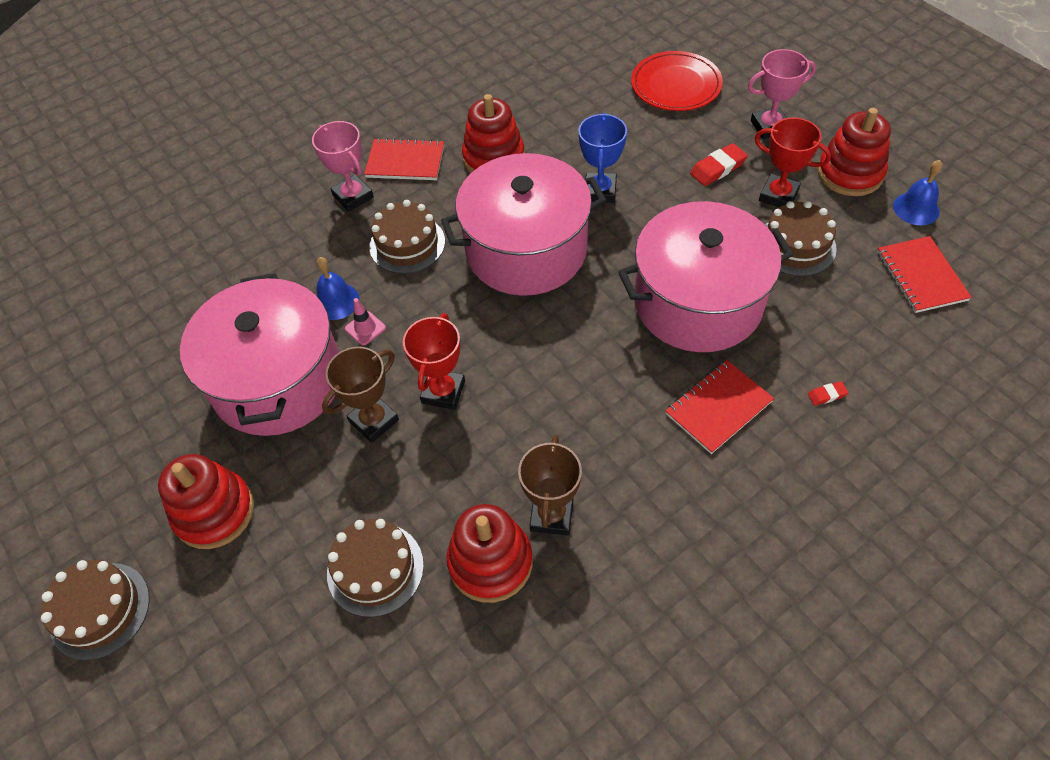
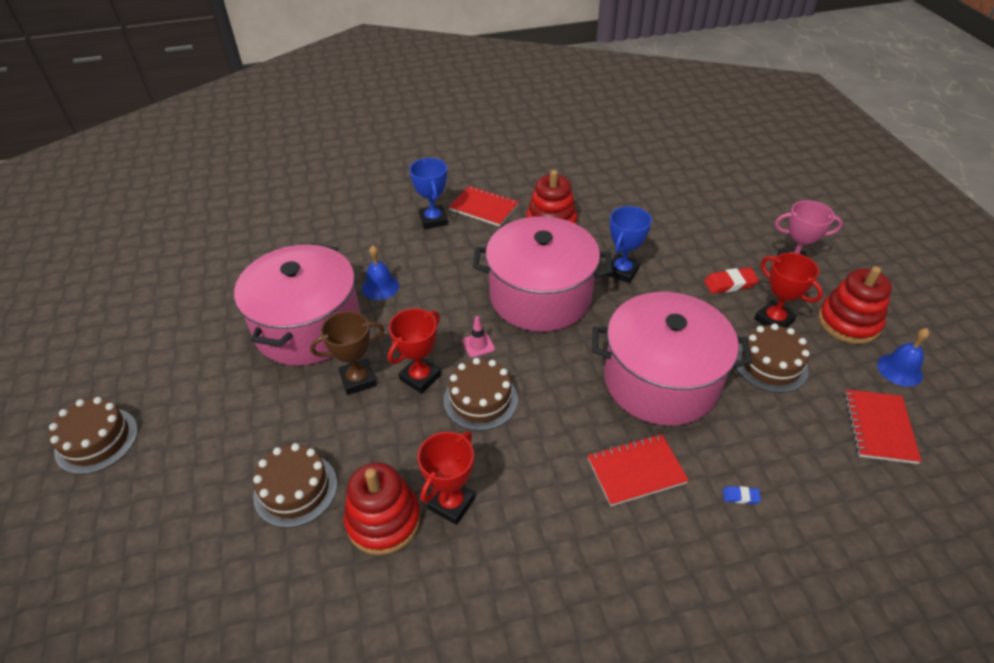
camera: 20 degrees right, 10 degrees down
(214, 512) = (211, 402): red stacking toy -> none
(353, 196) = (433, 220): pink trophy -> blue trophy
(365, 328) = (390, 312): pink traffic cone -> pink traffic cone (478, 345)
(407, 244) = (453, 264): brown cake -> brown cake (480, 399)
(552, 515) = (451, 503): brown trophy -> red trophy
(676, 85) = (724, 213): red plate -> none
(827, 395) = (740, 496): red eraser -> blue eraser

